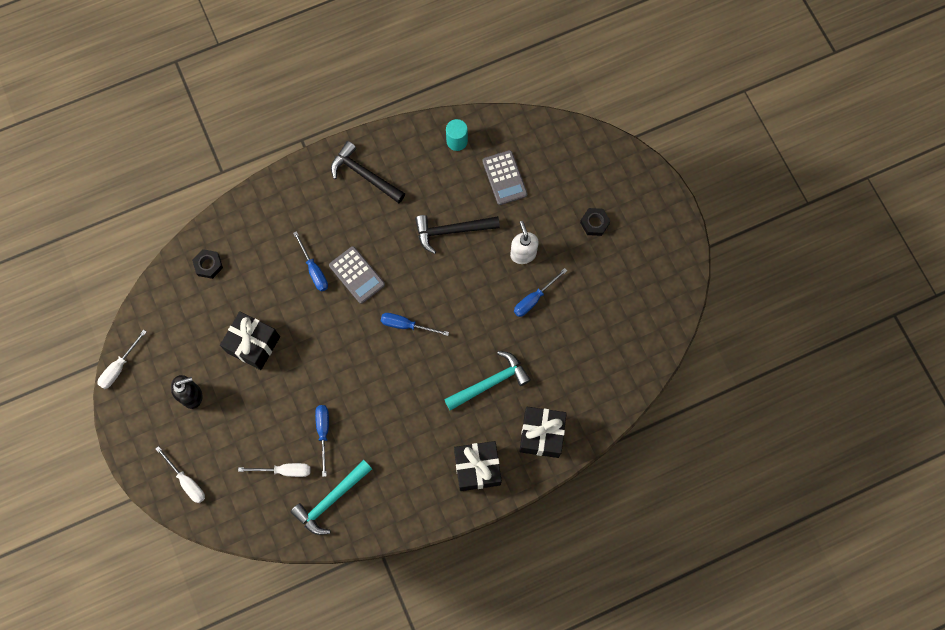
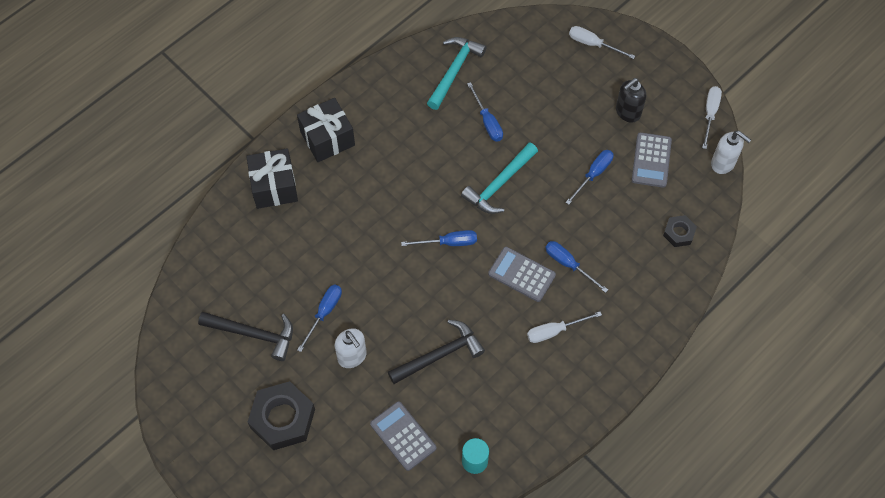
camera: 160 degrees right, 10 degrees down
(135, 315) = (723, 163): none -> white soap dispenser
(196, 340) = (651, 160): none -> grey calculator
(253, 344) = (593, 174): black gift -> blue screwdriver
(284, 470) = (508, 80): white screwdriver -> white screwdriver (554, 331)
(364, 175) = (562, 383): black hammer -> black hammer (253, 334)
(490, 382) = (342, 217): turquoise hammer -> turquoise hammer (499, 184)
(594, 223) = (282, 418): black nut -> black nut, size x1.90

